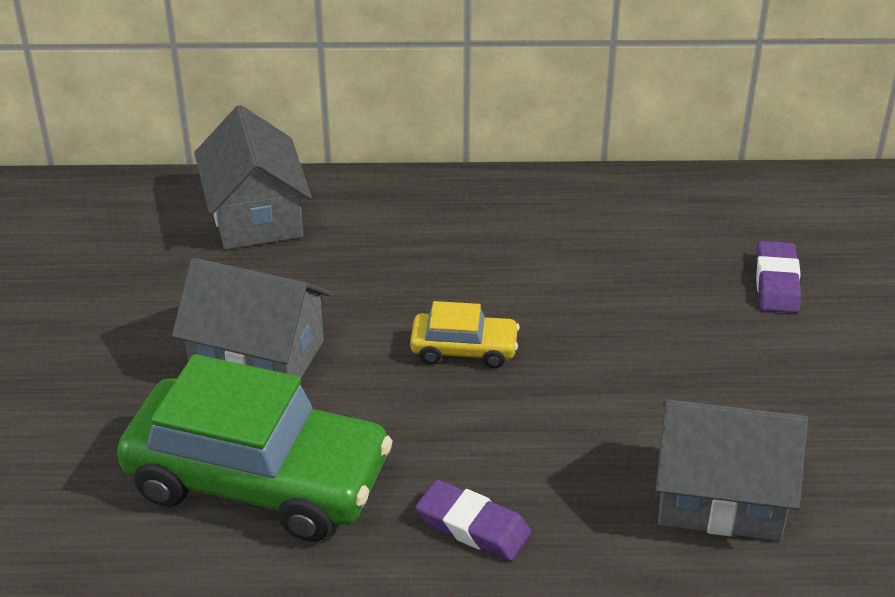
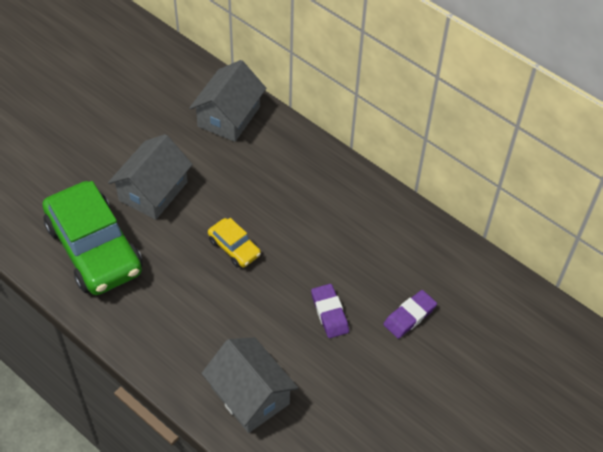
camera: 40 degrees right, 15 degrees up
(257, 357) = (153, 191): grey house -> grey house turned 60 degrees clockwise
(473, 526) = (144, 330): purple eraser -> purple eraser (329, 313)

